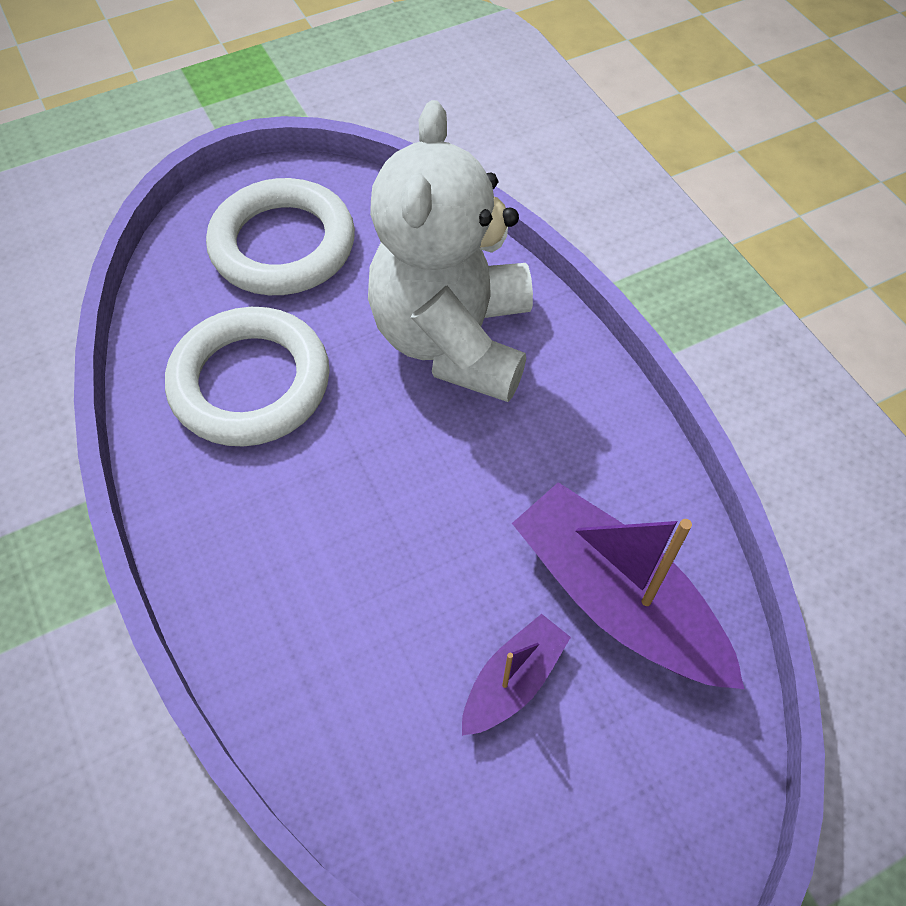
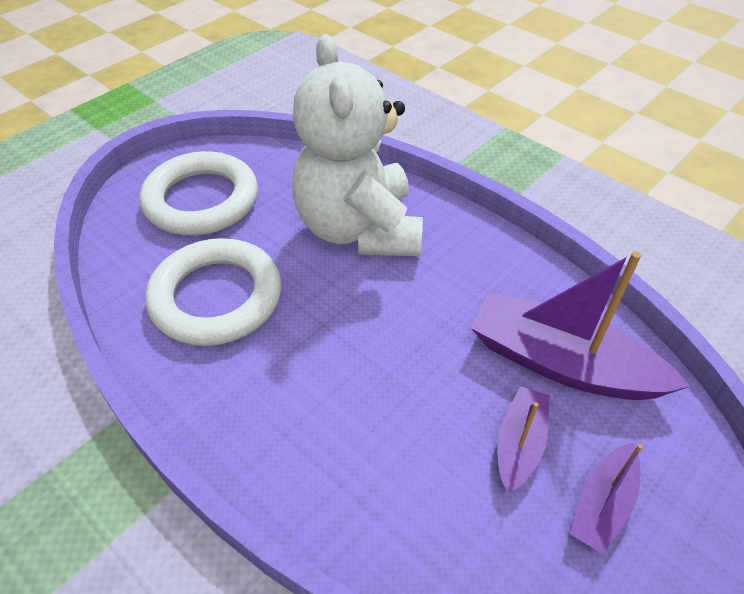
camera: 20 degrees left, 10 degrees down
(573, 785) = (602, 504): none -> purple boat

